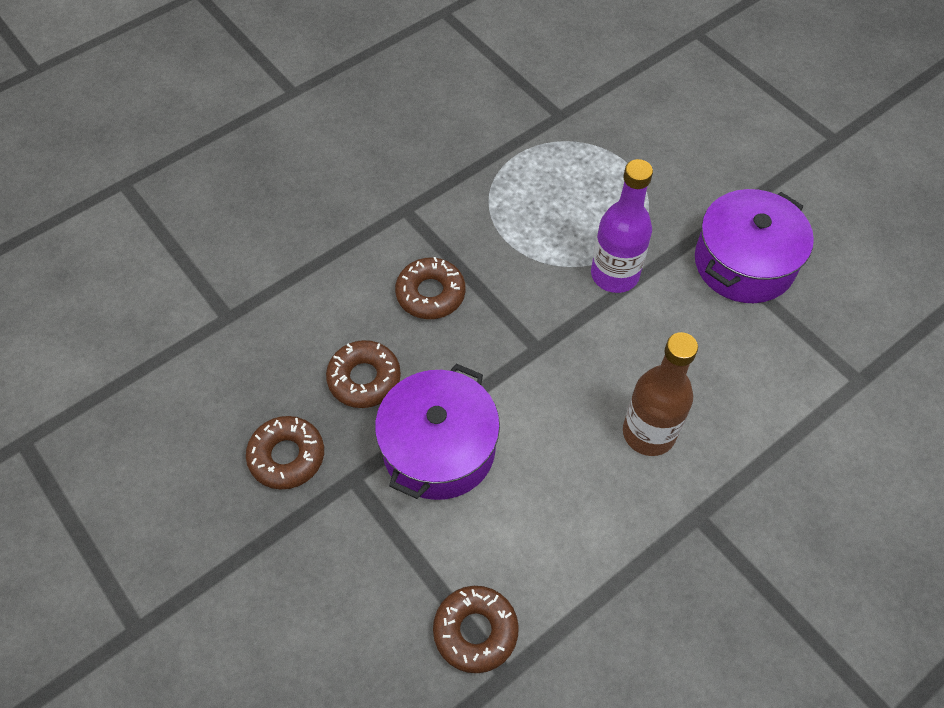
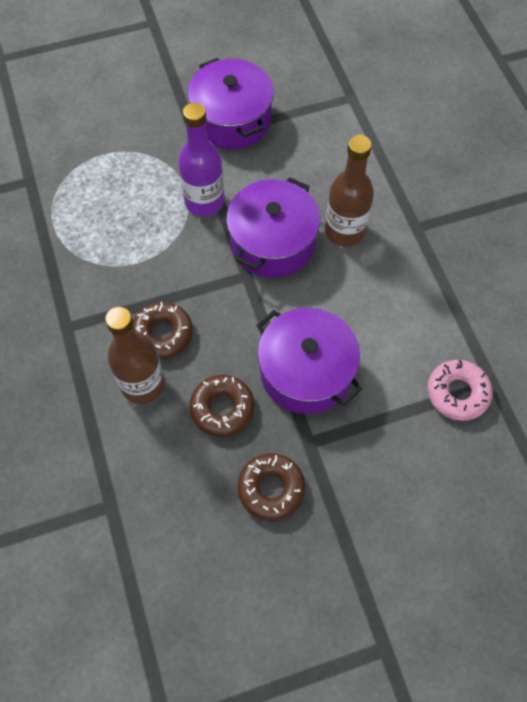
camera: 70 degrees left, 5 degrees up
(366, 297) = (143, 384): none -> brown bottle
(475, 631) = (457, 393): brown donut -> pink donut
(594, 360) = (272, 242): none -> purple pot

